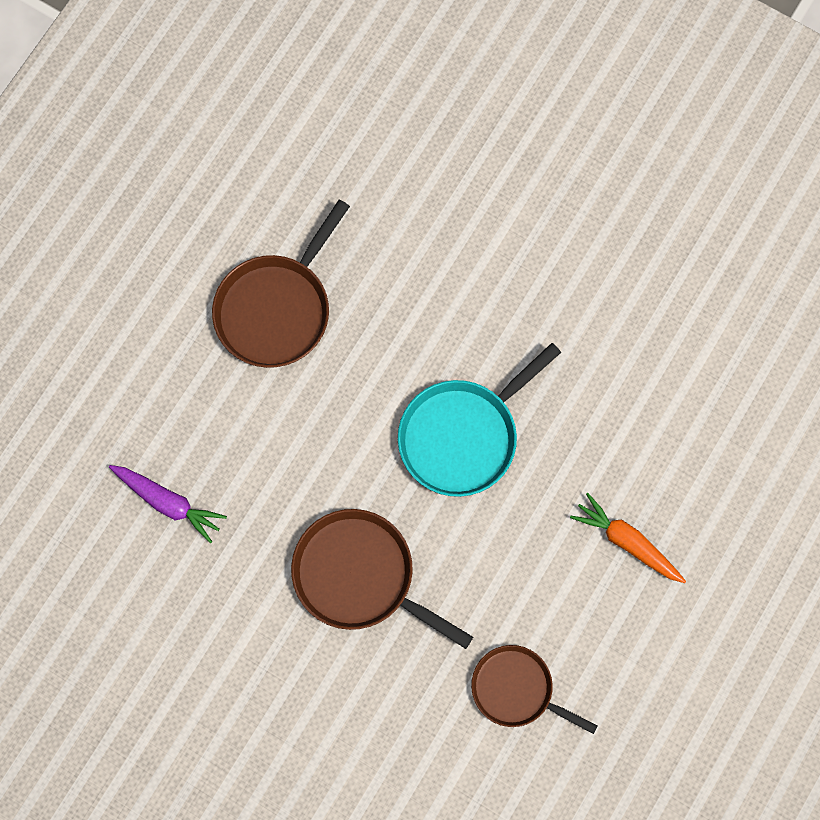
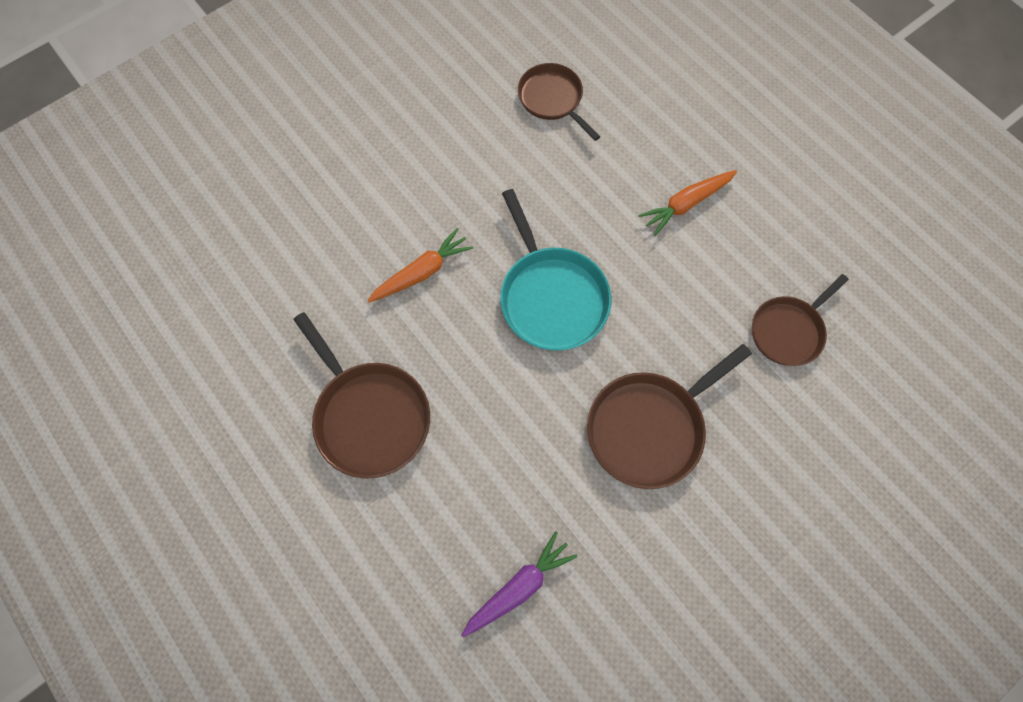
camera: 70 degrees left, 5 degrees down
(441, 298) = (422, 272): none -> orange carrot
(704, 355) = (552, 99): none -> brown pan

